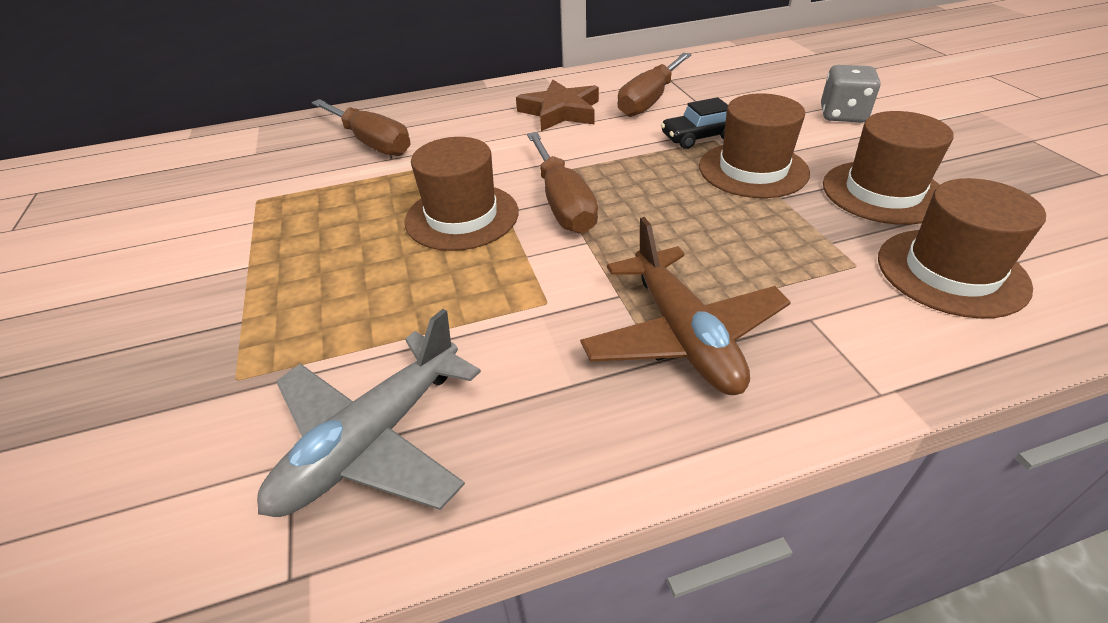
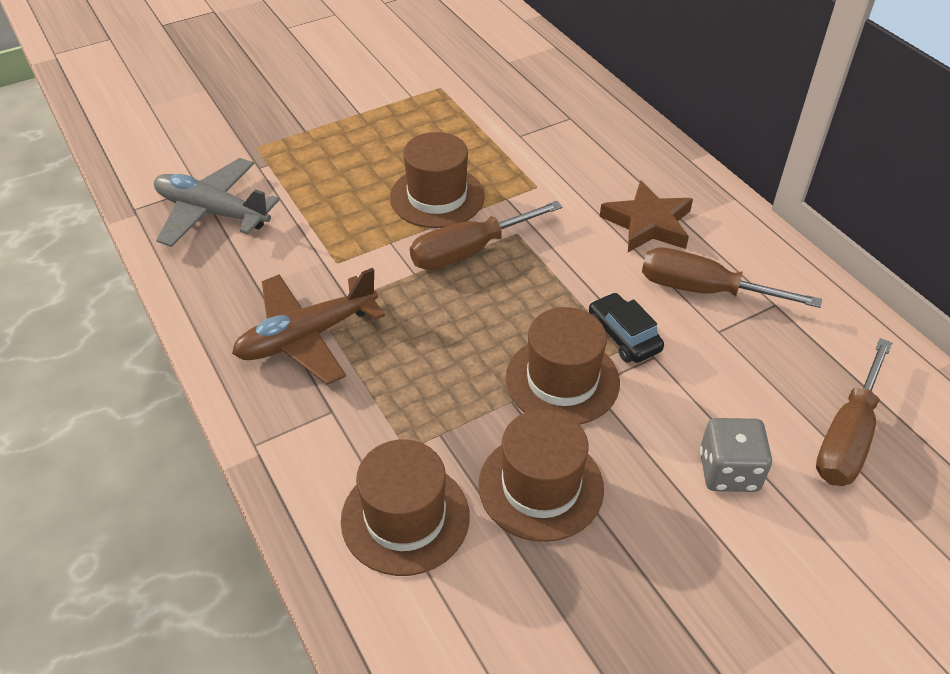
camera: 75 degrees right, 5 degrees up
(371, 143) = (543, 117): brown screwdriver -> brown screwdriver (847, 436)

